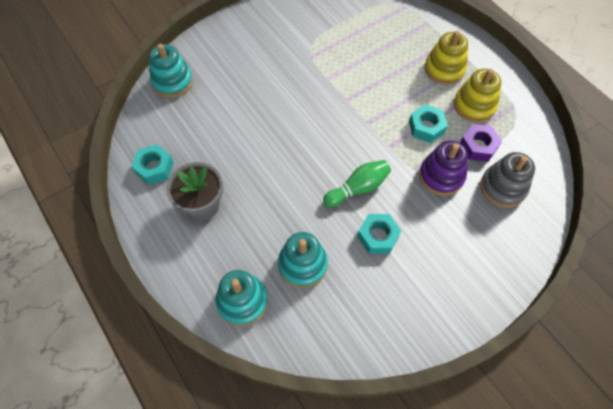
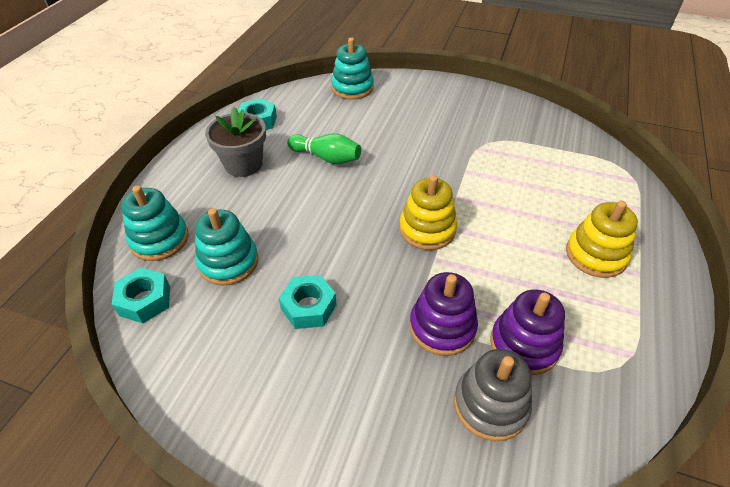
camera: 55 degrees right, 15 degrees down
(358, 188) = (355, 260): green bowling pin -> green bowling pin (326, 158)
(426, 127) = (495, 279): turquoise nut -> turquoise nut (145, 300)
(474, 105) = (580, 310): yellow stacking toy -> yellow stacking toy (427, 229)
(478, 146) = (524, 345): purple nut -> purple stacking toy

